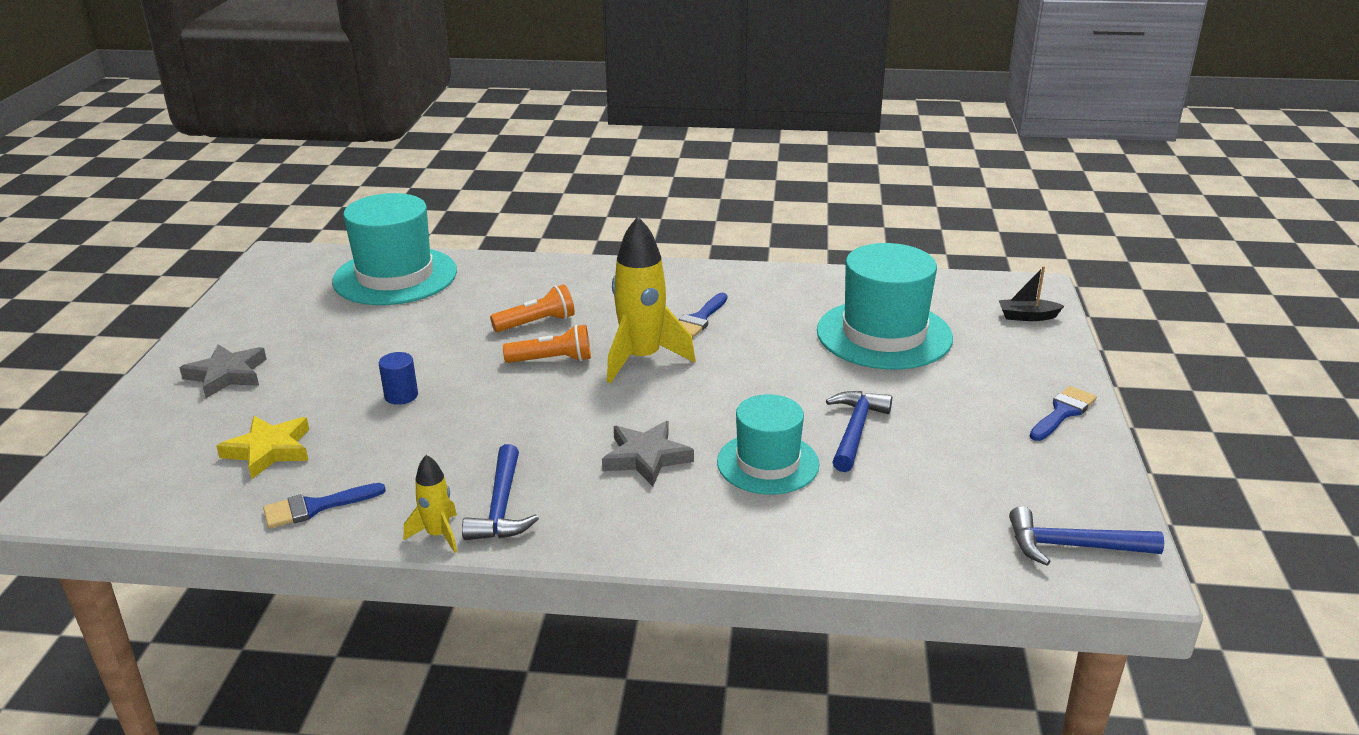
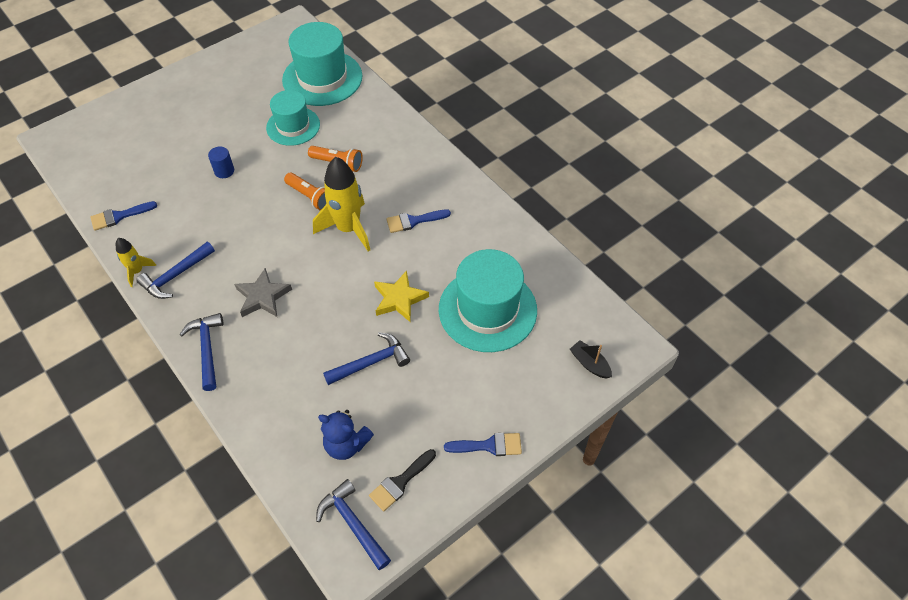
camera: 45 degrees right, 25 degrees up
(227, 375) = (181, 103): grey star -> none
(269, 450) = (142, 167): yellow star -> yellow star (399, 299)
(315, 507) = (119, 216): blue brush -> blue brush turned 45 degrees counterclockwise
(662, 536) = (207, 349): none -> blue hammer
(768, 463) = (304, 347): turquoise hat -> turquoise hat (293, 126)
(951, 499) = (346, 444): none -> blue teddy bear
(1049, 487) = (400, 482): none -> black brush

